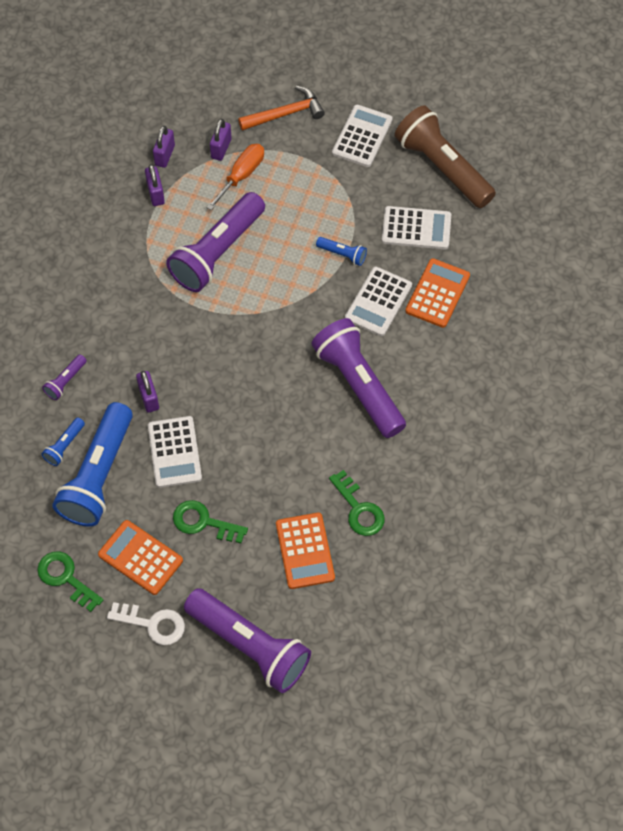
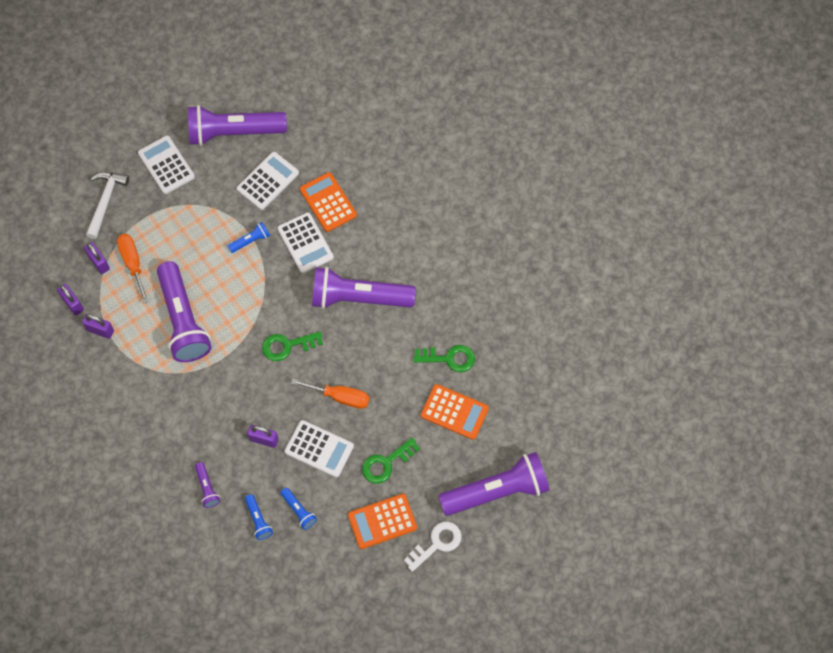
camera: 55 degrees left, 5 degrees up
(65, 578) = (361, 581): green key -> green key (287, 346)
(98, 475) = (299, 510): blue flashlight -> blue flashlight, size x0.42
(242, 436) = (340, 397): none -> orange screwdriver
(286, 113) = (105, 201): orange hammer -> white hammer
(442, 168) = (234, 132): brown flashlight -> purple flashlight

